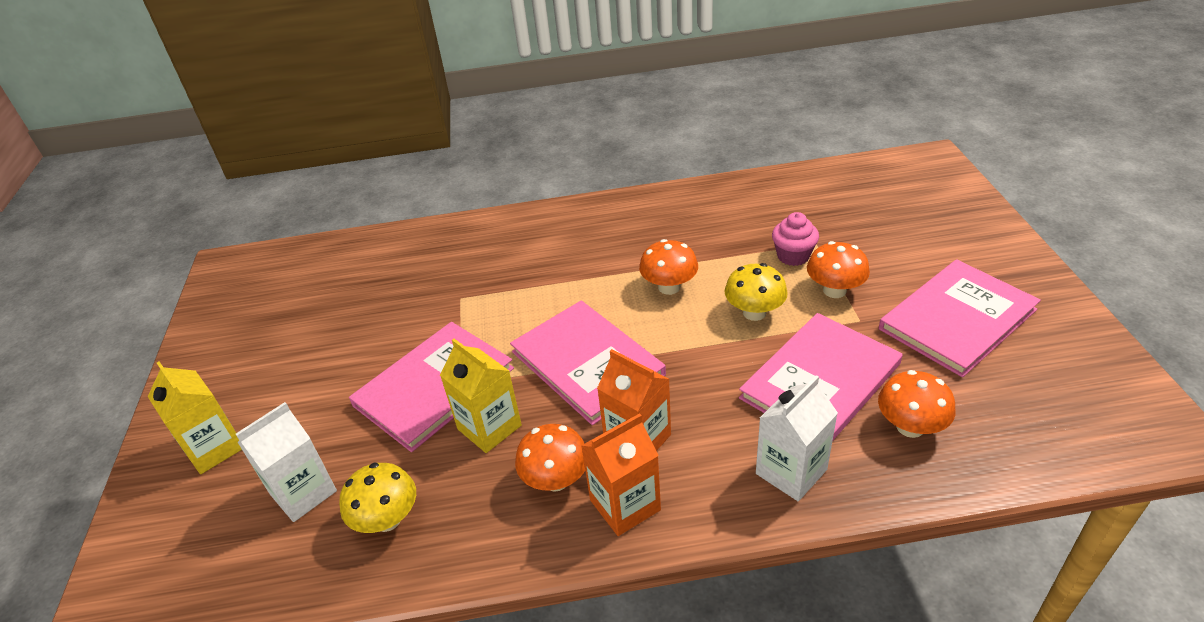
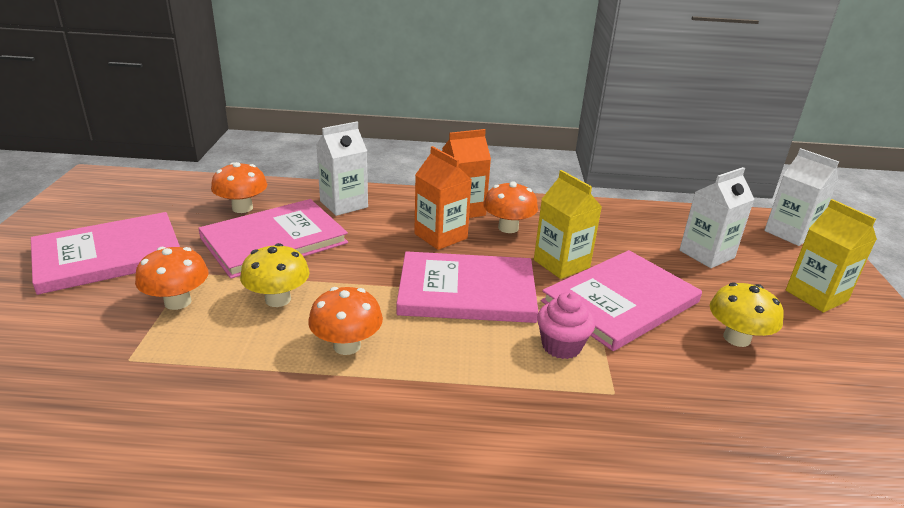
camera: 175 degrees left, 10 degrees down
(149, 579) = (789, 233): none -> white carton
(387, 519) = (631, 231): yellow mushroom -> yellow mushroom (736, 338)
(587, 363) = (467, 291): pink book -> pink book turned 60 degrees counterclockwise
(793, 256) = (173, 349): pink cupcake -> pink cupcake (561, 346)

